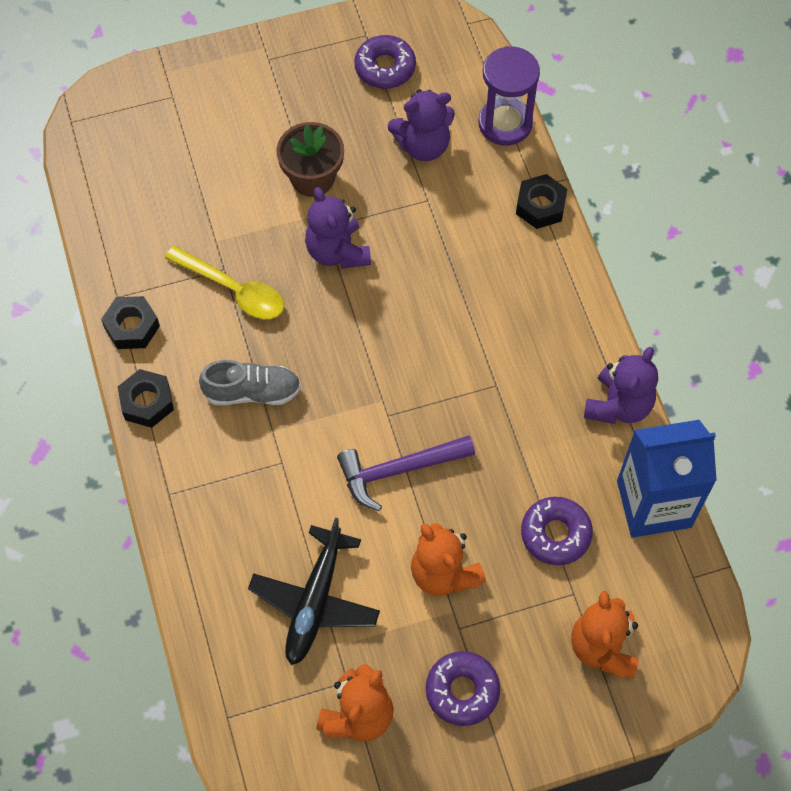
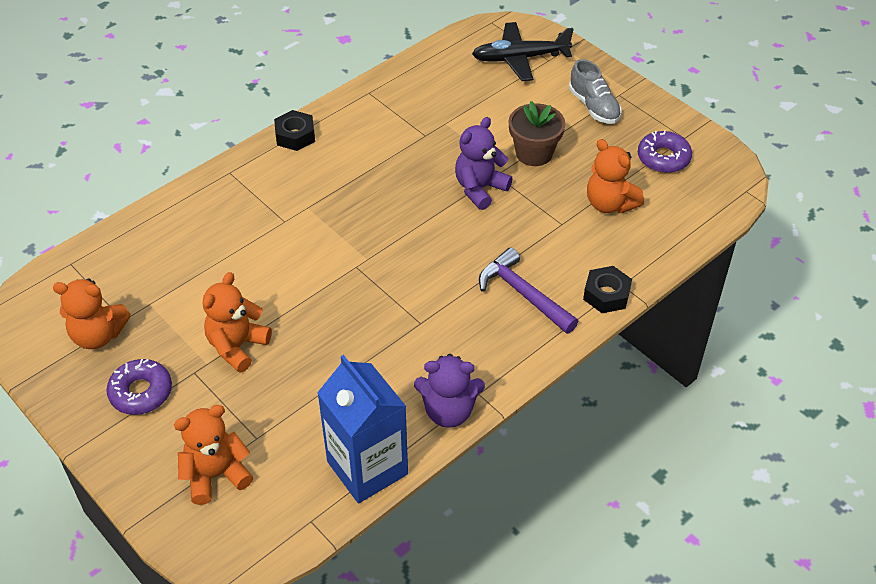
camera: 65 degrees right, 15 degrees down
(132, 327) = (349, 107): black nut -> none
(234, 290) = (411, 146): yellow spoon -> none
(252, 392) = (333, 185): grey shoe -> grey shoe (594, 106)
(315, 601) = (181, 279): black plane -> black plane (520, 58)
(398, 470) = (312, 289): purple hammer -> purple hammer (523, 294)
(423, 145) = (609, 204): purple teddy bear -> orange teddy bear
(505, 123) = (669, 246): purple hourglass -> none
(555, 534) = (305, 407): purple donut -> none

